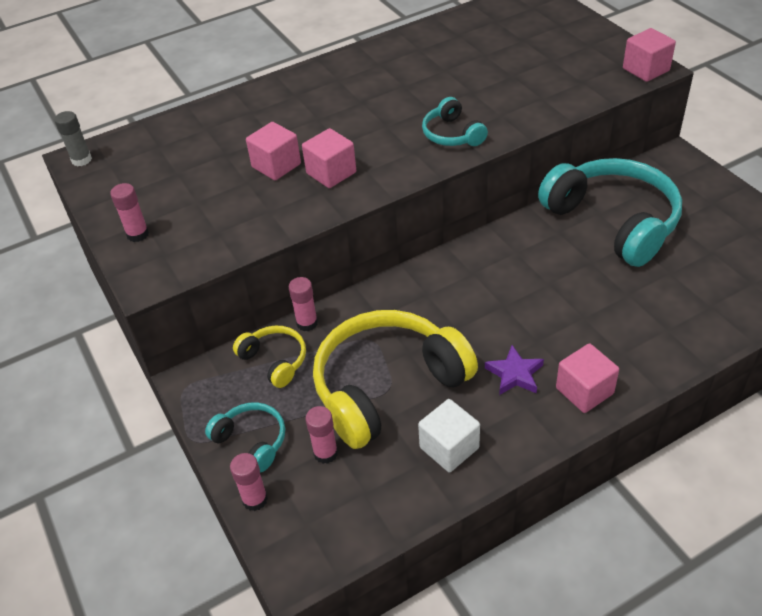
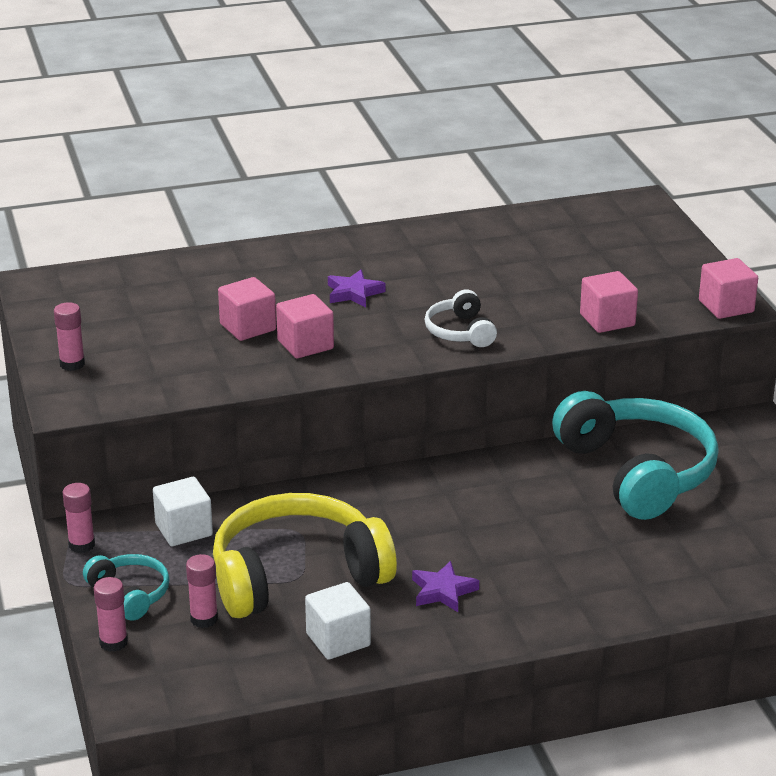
camera: 10 degrees right, 15 degrees down
(81, 160) = (36, 284): grey glue stick -> none
(275, 360) = (184, 530): yellow headphones -> white cube
(307, 323) = (233, 503): pink glue stick -> pink glue stick (81, 545)
(350, 115) = (354, 293): none -> purple star
(452, 134) = (460, 332): turquoise headphones -> white headphones
(584, 391) = (512, 620): pink cube -> pink cube (607, 320)

